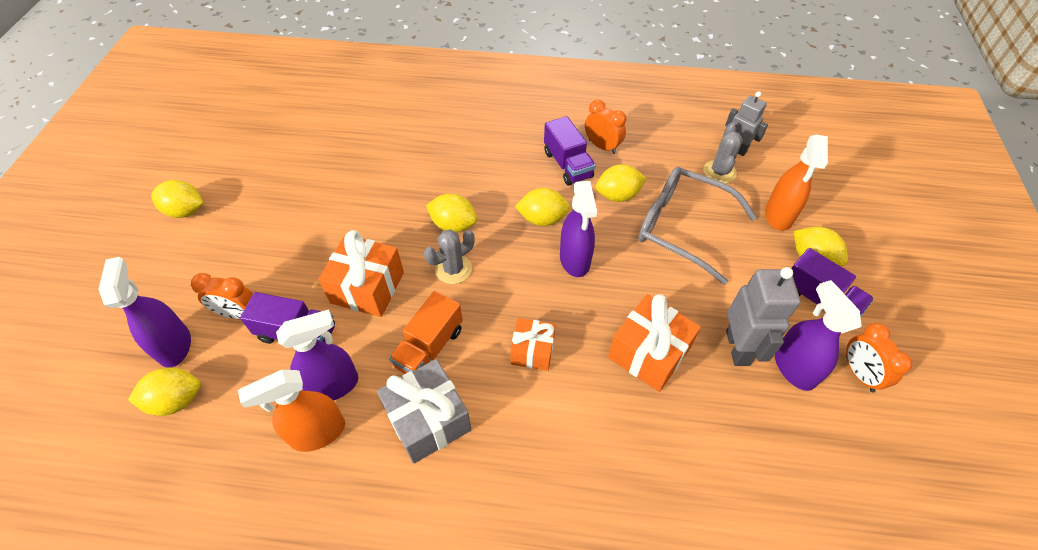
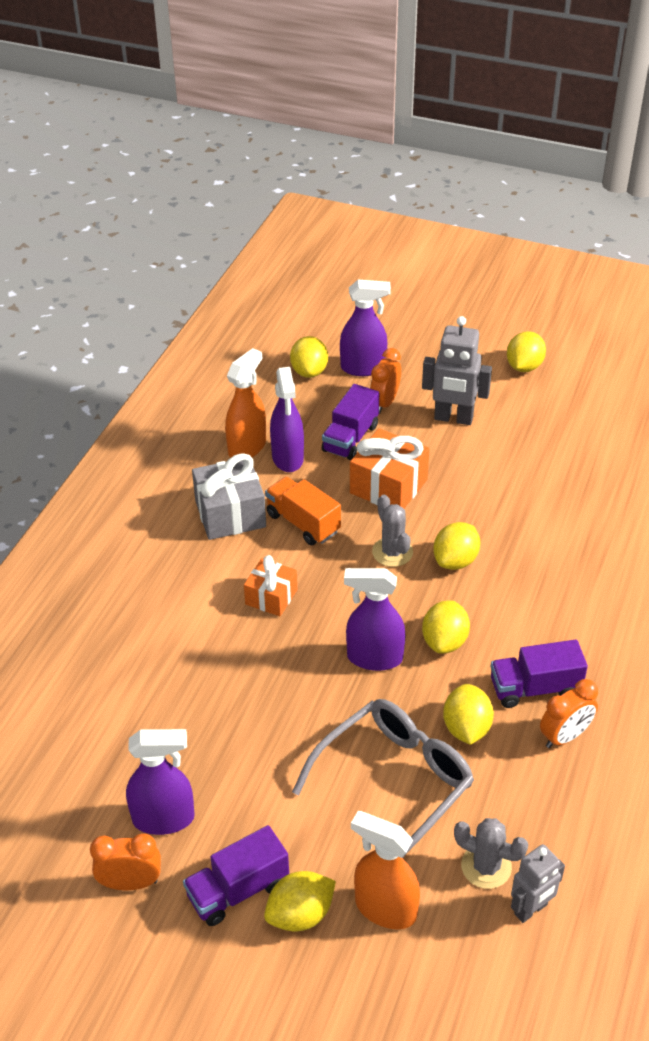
camera: 105 degrees right, 10 degrees down
(317, 433) = (247, 447): orange spray bottle -> orange spray bottle turned 45 degrees clockwise
(649, 353) = (233, 690): orange gift -> none
(738, 347) = (208, 775): grey robot -> grey robot (453, 418)

